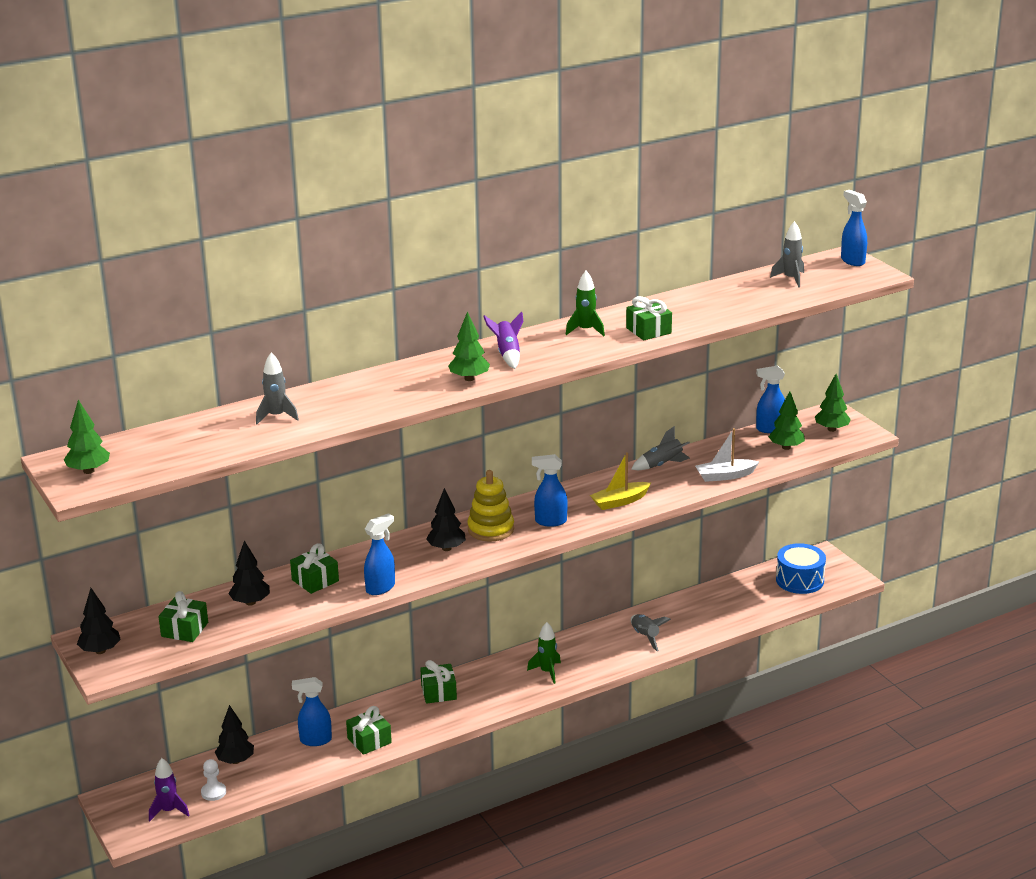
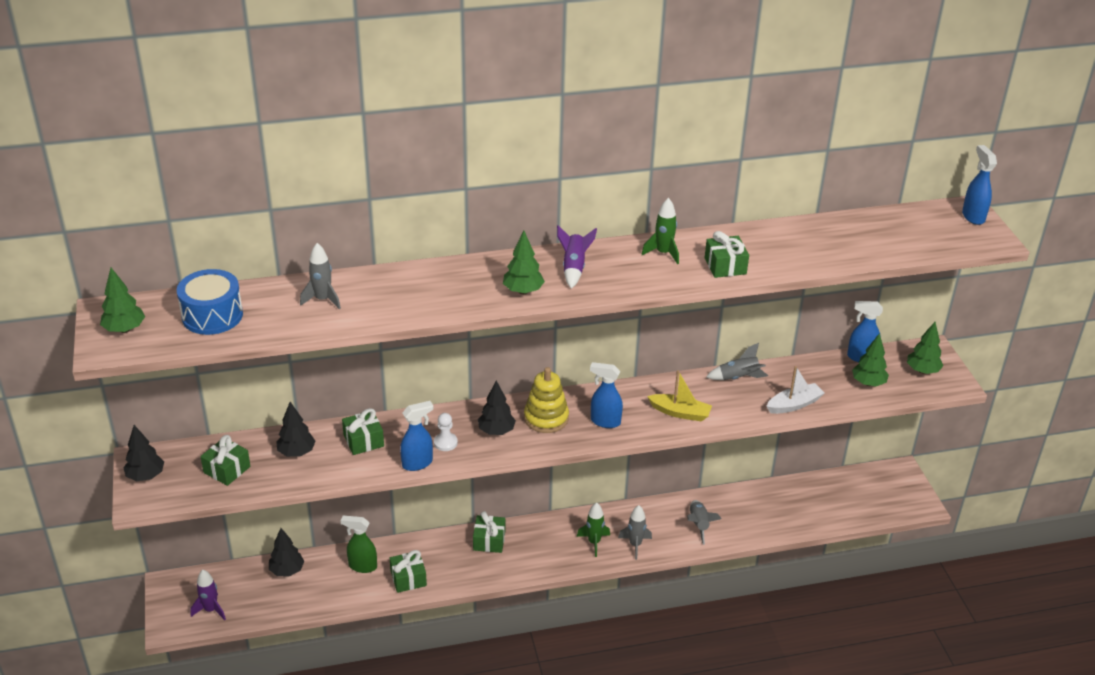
camera: 15 degrees right, 10 degrees up
(213, 792) = (255, 600): white pawn -> white pawn (445, 443)
(315, 740) = (362, 566): blue spray bottle -> green spray bottle
(620, 501) = (680, 413): yellow boat -> yellow boat turned 150 degrees counterclockwise
(725, 476) = (794, 404): white boat -> white boat turned 150 degrees clockwise
(790, 279) = (898, 228): grey rocket -> grey rocket (635, 545)
(799, 580) = (869, 495): blue drum -> blue drum (212, 315)

